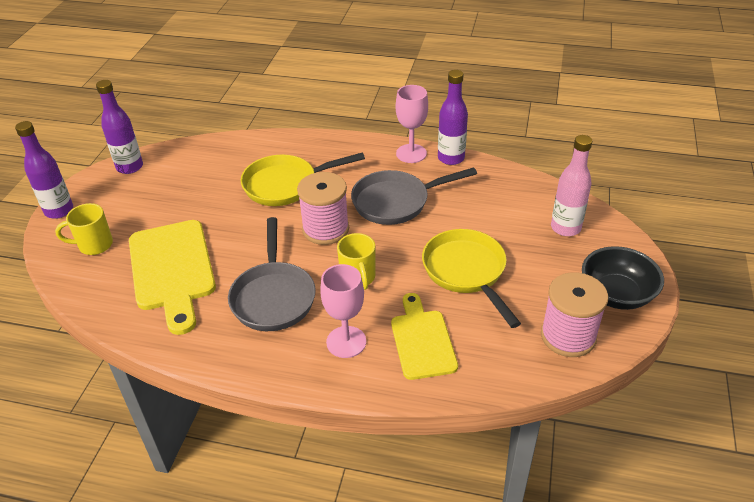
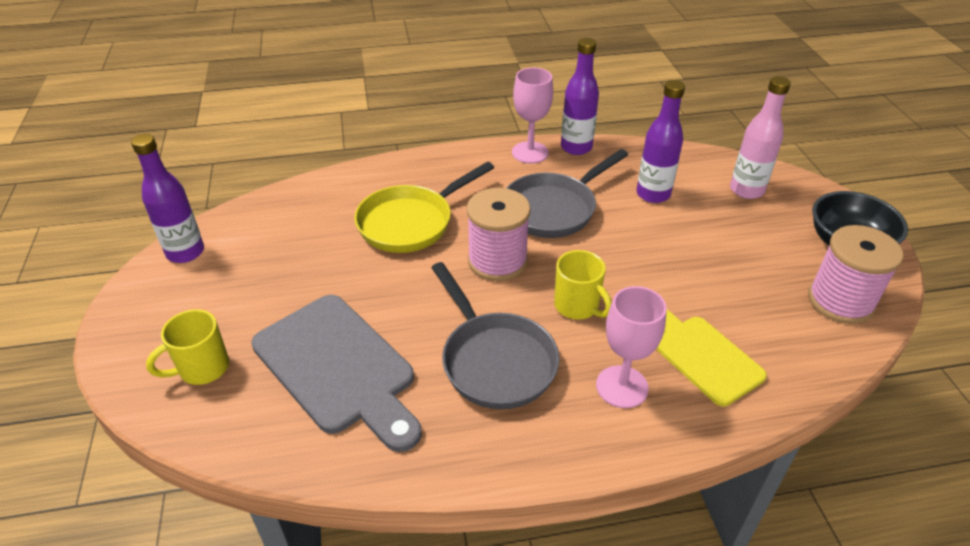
camera: 25 degrees left, 0 degrees up
(59, 211) = (116, 337): purple bottle -> purple bottle (653, 194)
(172, 270) = (338, 368): yellow cutting board -> grey cutting board
(466, 272) = (688, 264): yellow pan -> none

